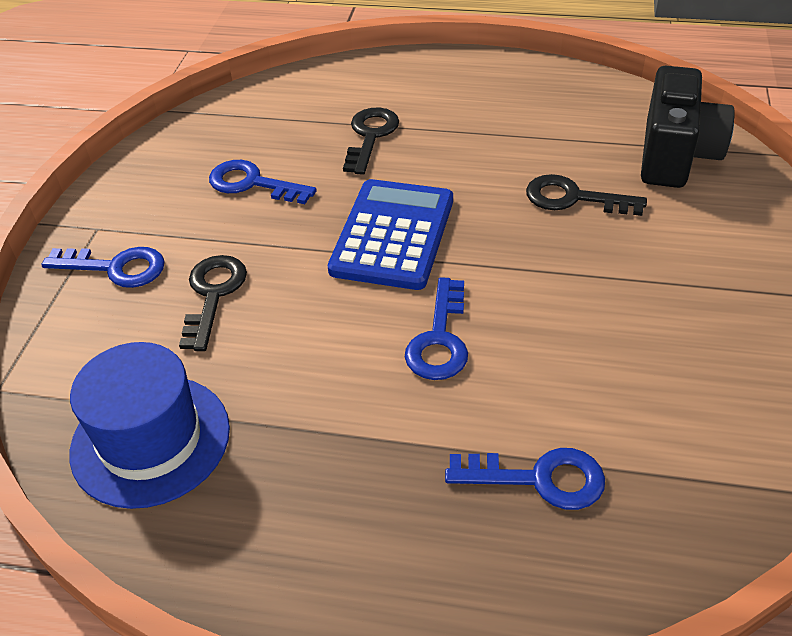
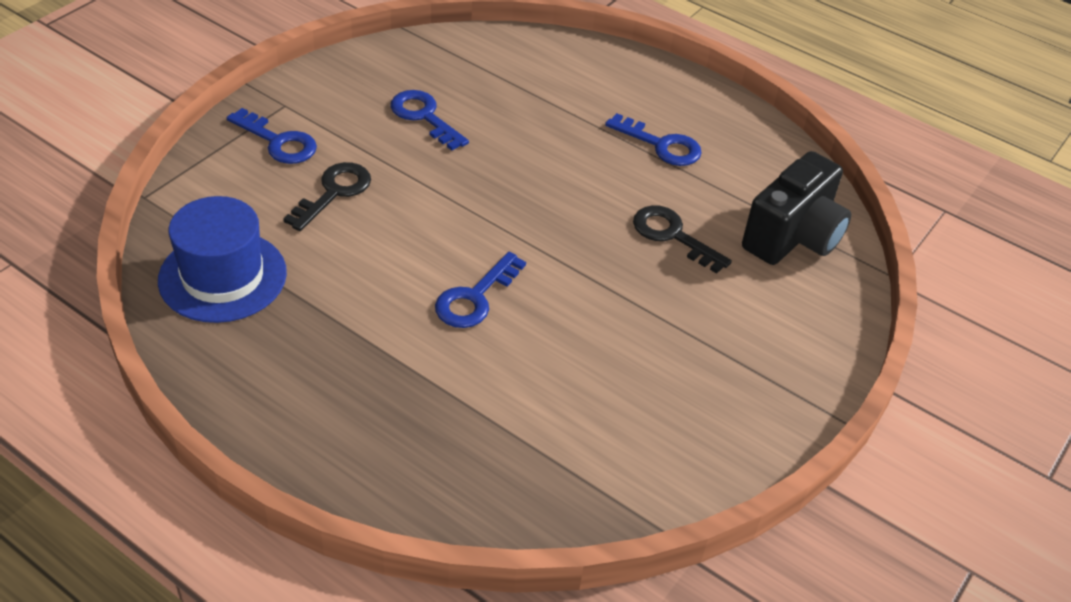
camera: 20 degrees right, 0 degrees up
(370, 136) = (547, 115): black key -> none
(393, 235) = (502, 204): blue calculator -> none
(539, 479) = (468, 425): blue key -> blue key (661, 145)

